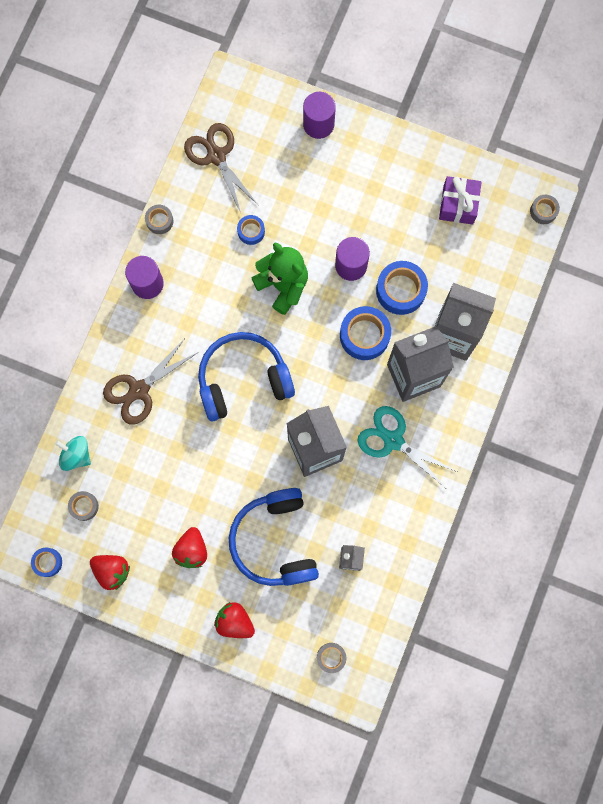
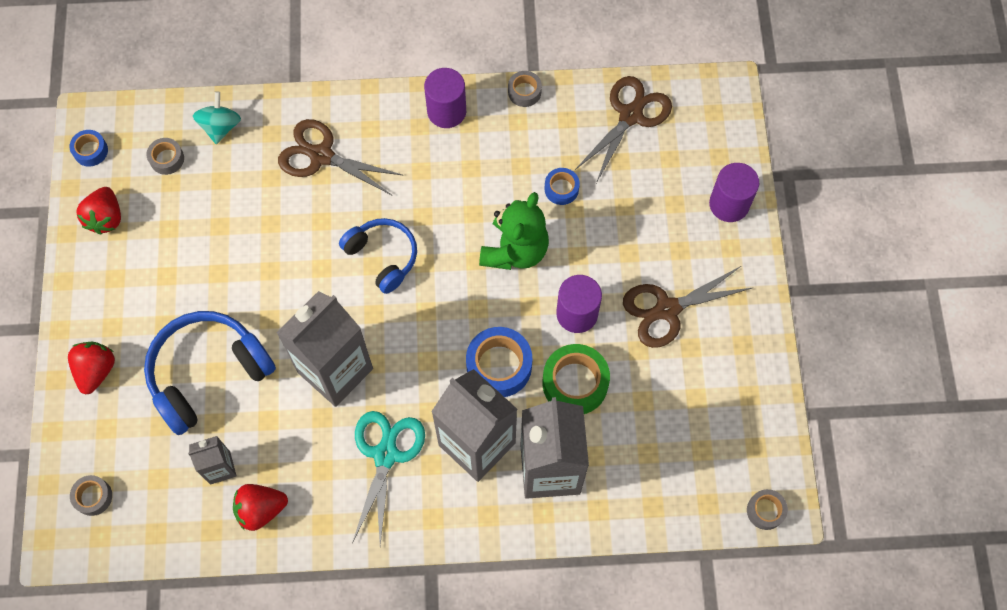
camera: 65 degrees right, 10 degrees down
(191, 550) = (161, 289): red strawberry -> red strawberry (261, 509)
(243, 380) = (382, 257): blue headphones -> blue headphones, size x0.63
(376, 204) = (667, 309): none -> brown scissors
(400, 290) = (575, 383): blue tape -> green tape
(458, 205) = (717, 403): purple gift -> none

